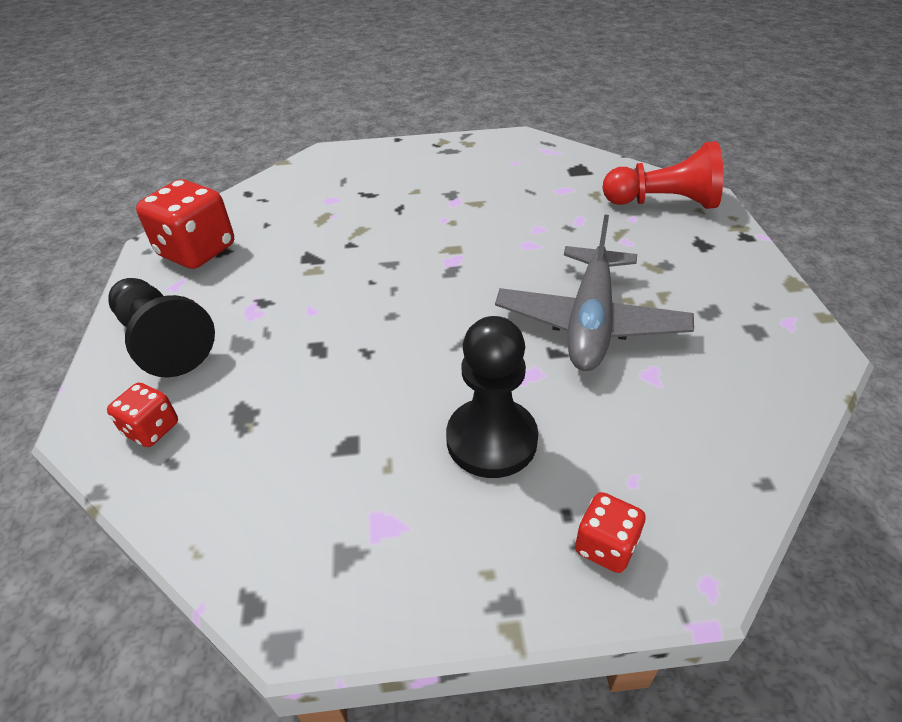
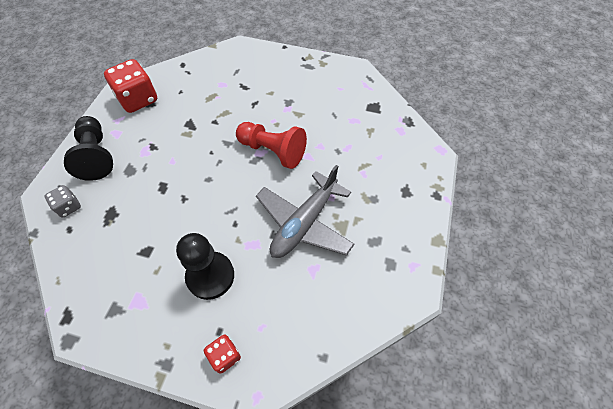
camera: 20 degrees right, 15 degrees up
(152, 429) = (69, 207): red dice -> grey dice
(663, 203) = (405, 151): red pawn -> red pawn (272, 151)

